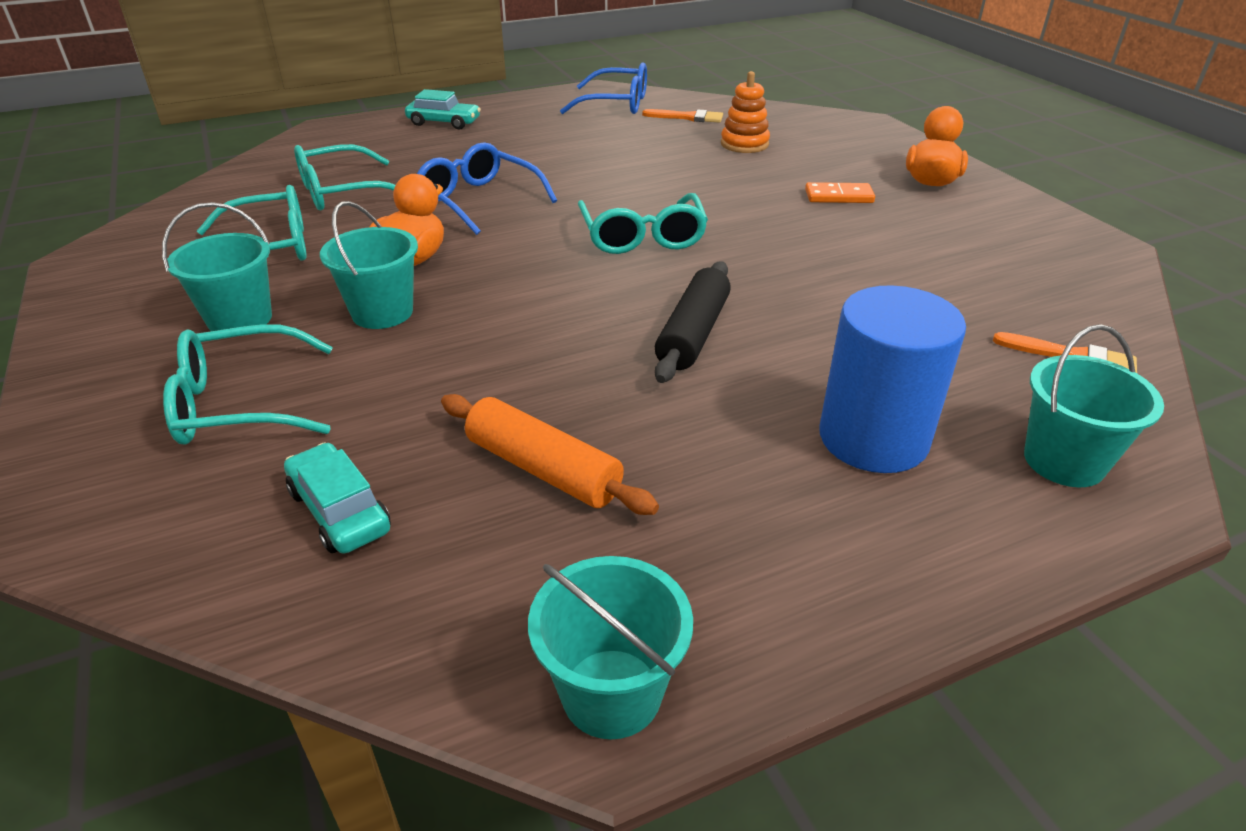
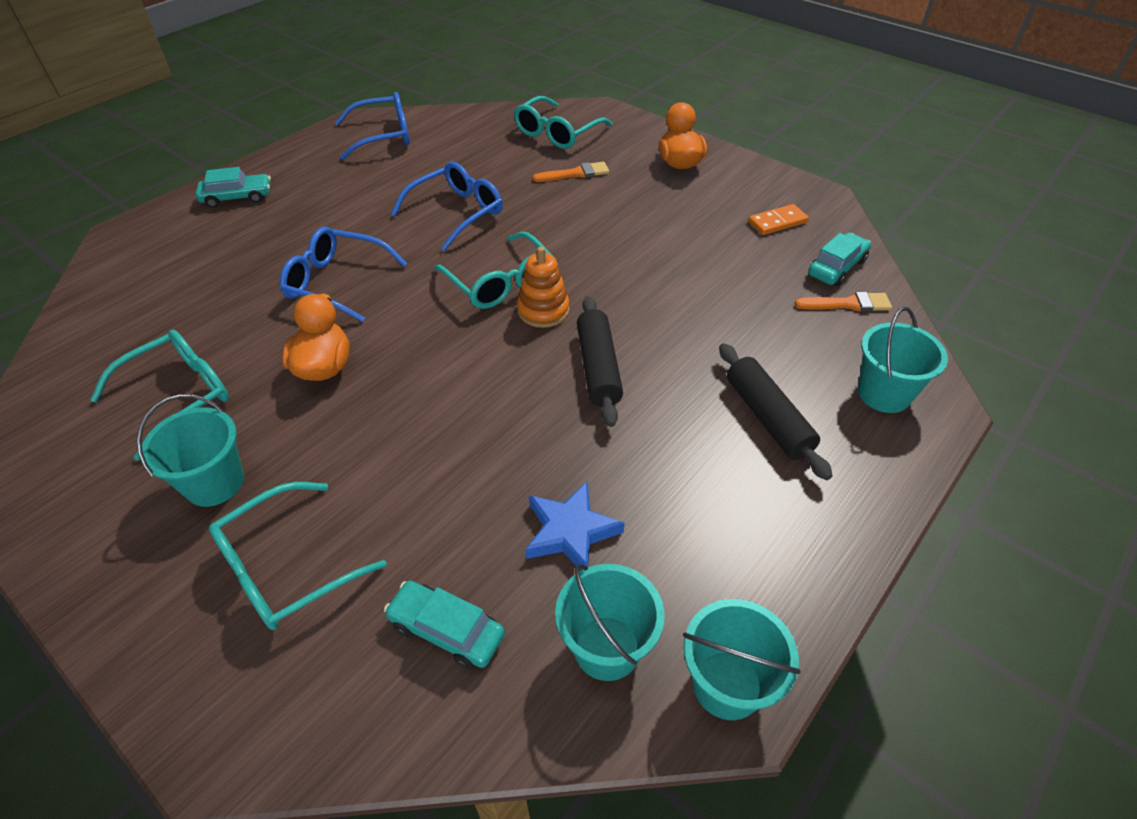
camera: 25 degrees left, 10 degrees up
(342, 192) = (199, 309): turquoise glasses -> turquoise glasses (557, 133)
(382, 312) = (339, 431): turquoise bucket -> turquoise bucket (607, 648)
(543, 469) = (570, 531): orange rolling pin -> blue star
(642, 173) = (457, 212): none -> blue glasses
(687, 117) = (455, 138): orange brush -> orange brush (575, 174)
(744, 144) = (520, 158): orange stacking toy -> orange stacking toy (543, 310)
(839, 196) = (623, 196): orange domino -> orange domino (777, 222)
(873, 438) = (767, 418): blue cylinder -> black rolling pin
(1080, 317) = (837, 267): none -> turquoise car

